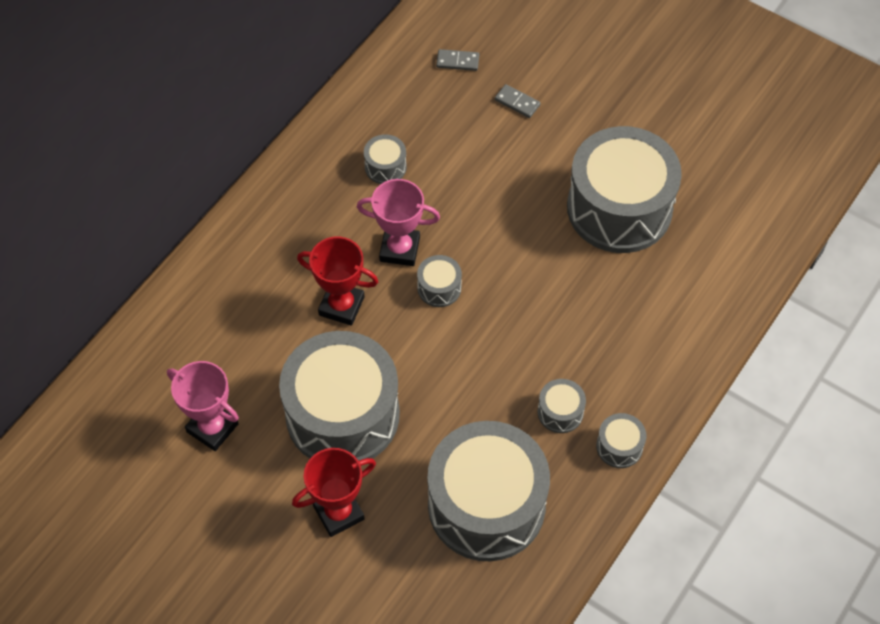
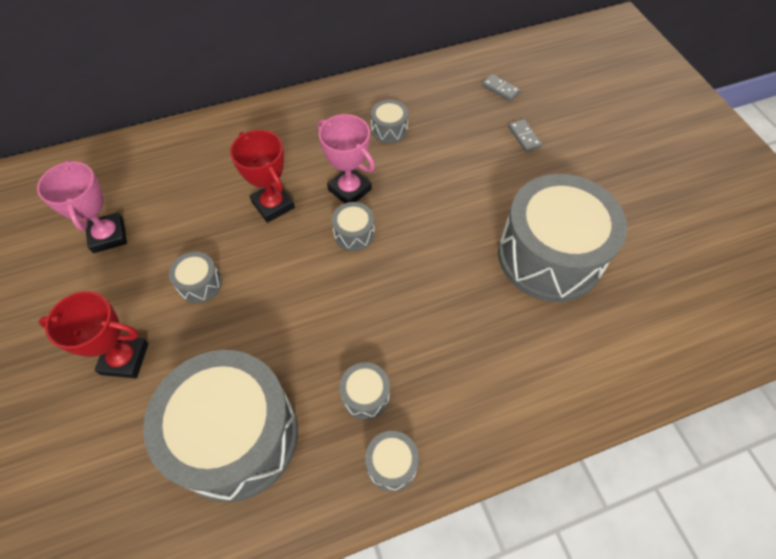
camera: 35 degrees right, 0 degrees up
(342, 414) = (200, 284): grey drum -> grey drum, size x0.41

